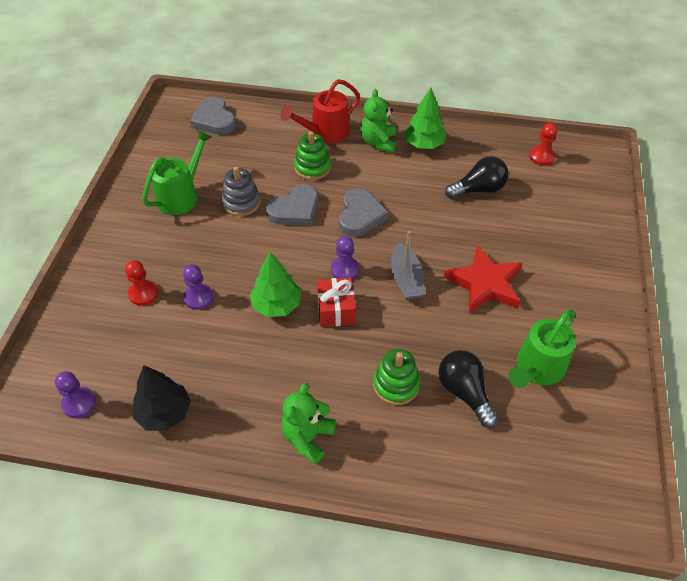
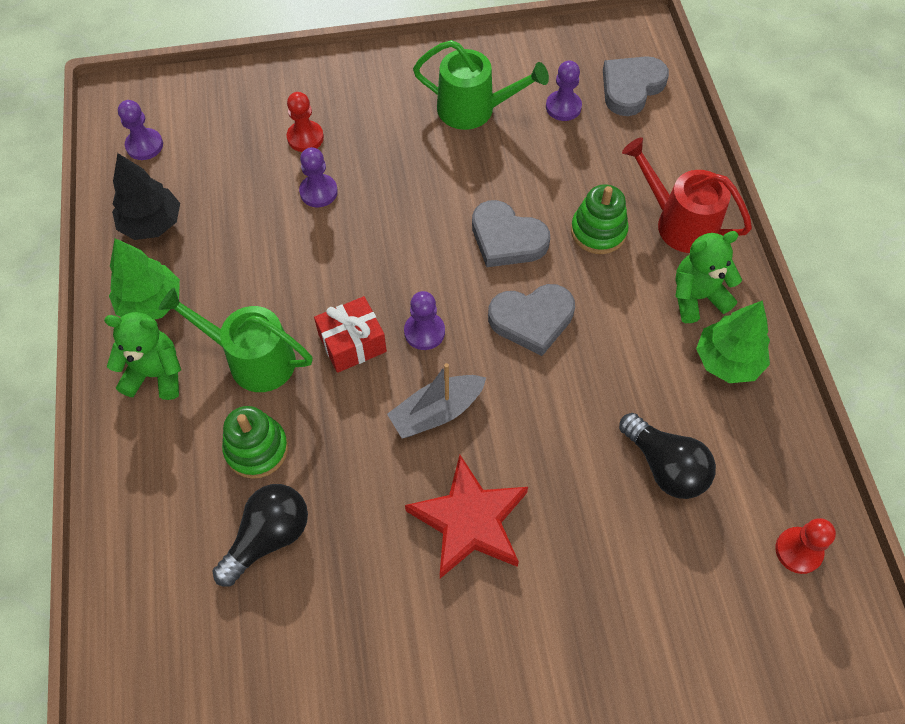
camera: 70 degrees right, 10 degrees up
(209, 153) = (563, 107): none -> purple pawn
(241, 202) = (492, 175): grey stacking toy -> none
(276, 305) = (336, 275): green tree -> green tree (151, 303)
(536, 369) = (336, 628): green watering can -> green watering can (252, 359)

